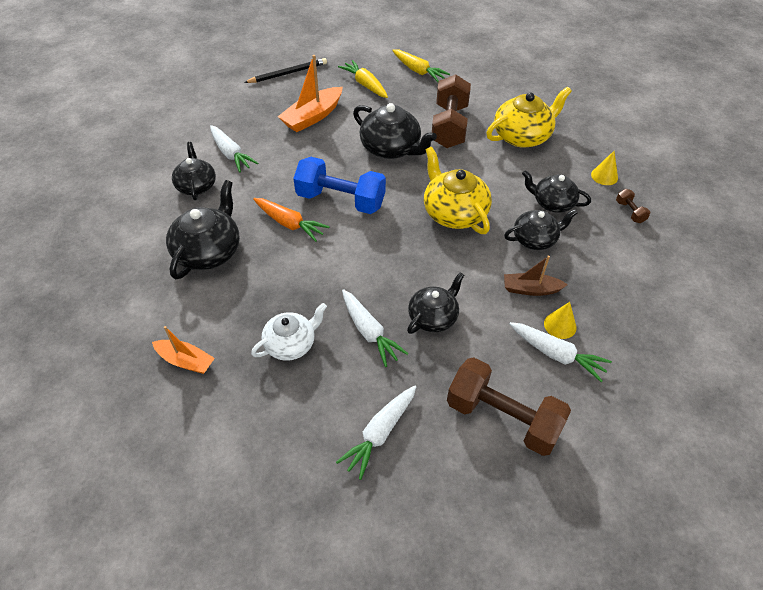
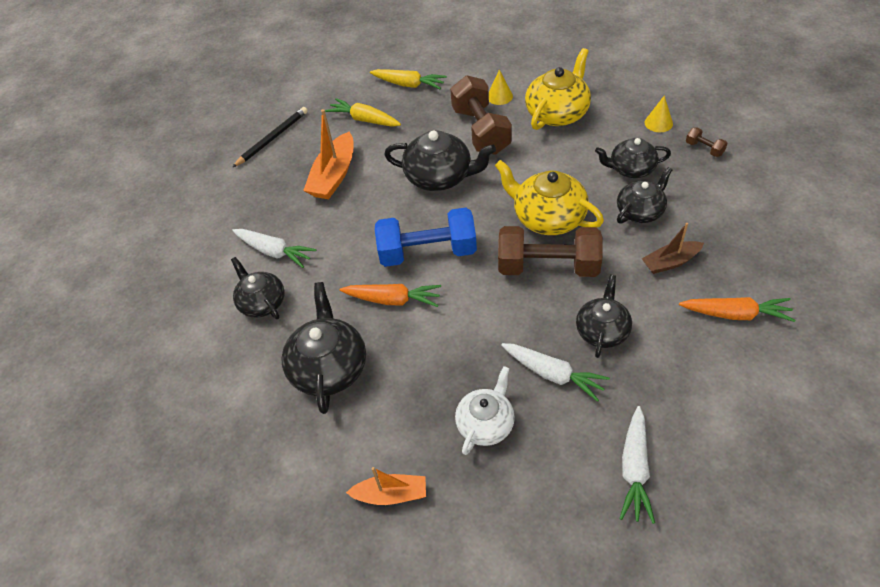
camera: 20 degrees left, 0 degrees up
(502, 418) = (731, 397): brown dumbbell -> brown dumbbell (548, 267)
(556, 354) = (735, 314): white carrot -> orange carrot
(560, 325) = (719, 285): yellow cone -> yellow cone (499, 96)

